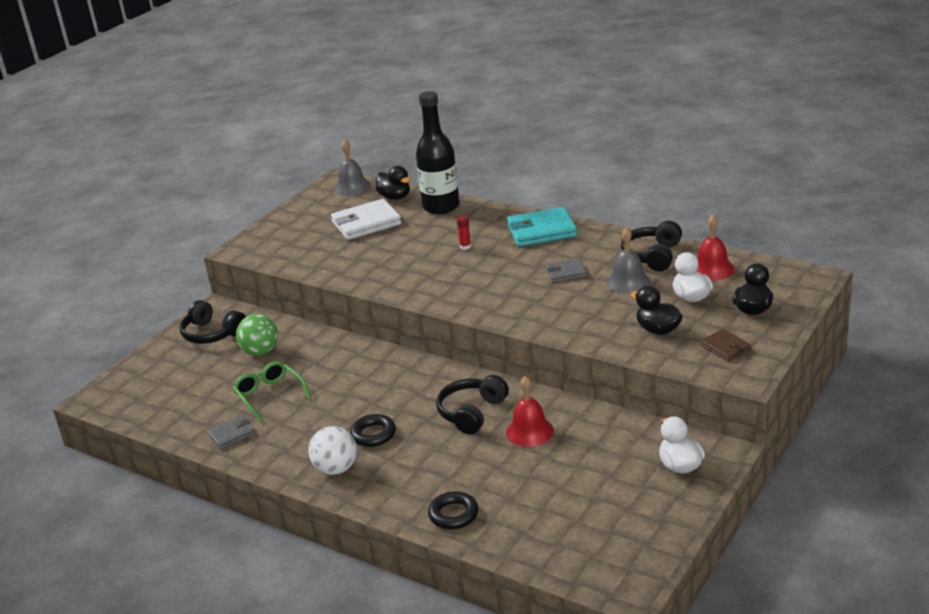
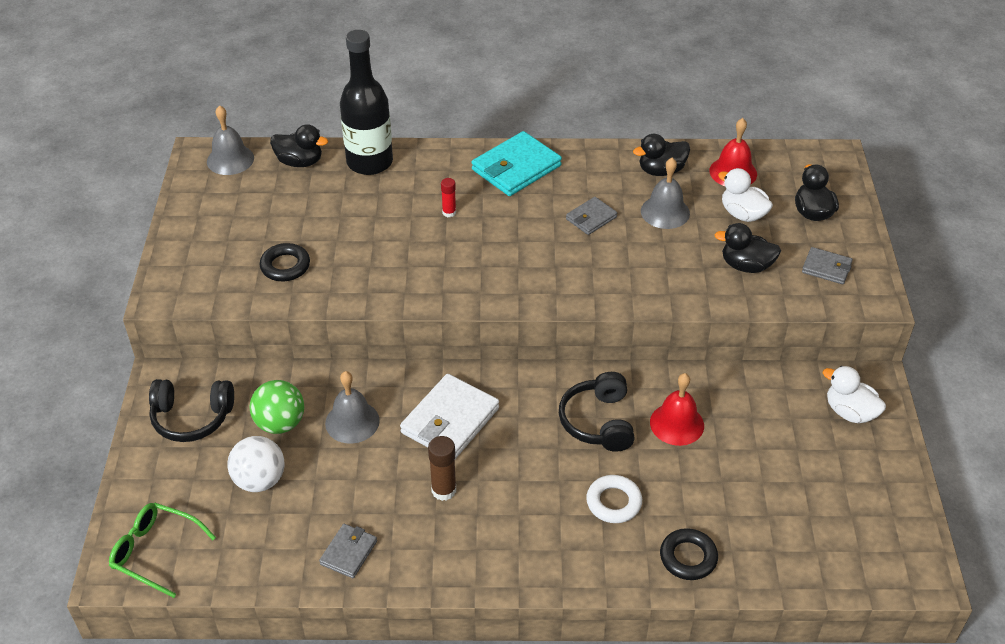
camera: 35 degrees left, 15 degrees up
(270, 395) = (347, 481): green glasses -> green glasses (155, 552)
(305, 364) = (352, 422): none -> grey bell
(325, 420) = (444, 490): none -> brown glue stick
(336, 469) = (514, 551): white ball -> white ball (259, 480)
(366, 223) = (298, 210): white wallet -> white wallet (450, 421)
(373, 434) = (516, 489): black ring -> black ring (285, 266)
(433, 464) = (613, 502): none -> white ring
(653, 256) = (661, 170): black headphones -> black duck
(725, 347) = (826, 268): brown wallet -> grey wallet

